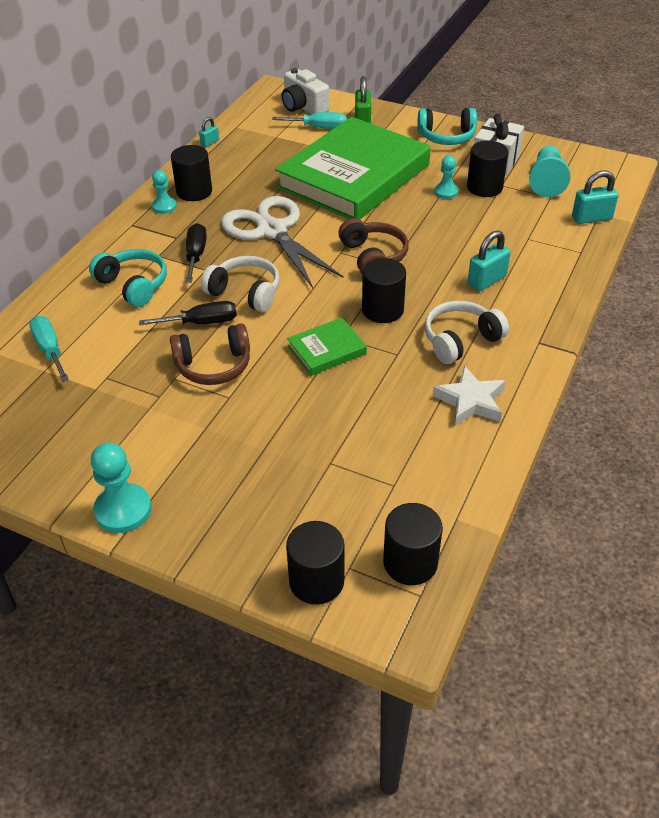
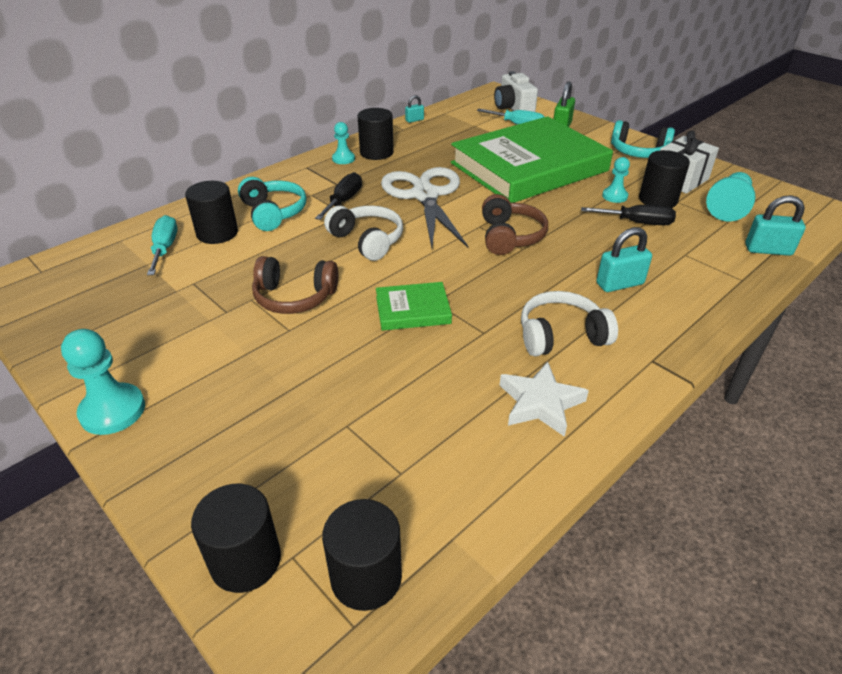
camera: 20 degrees right, 5 degrees down
(202, 323) = (310, 257): black screwdriver -> black screwdriver (637, 223)
(382, 310) = (492, 286): black cylinder -> black cylinder (217, 233)

